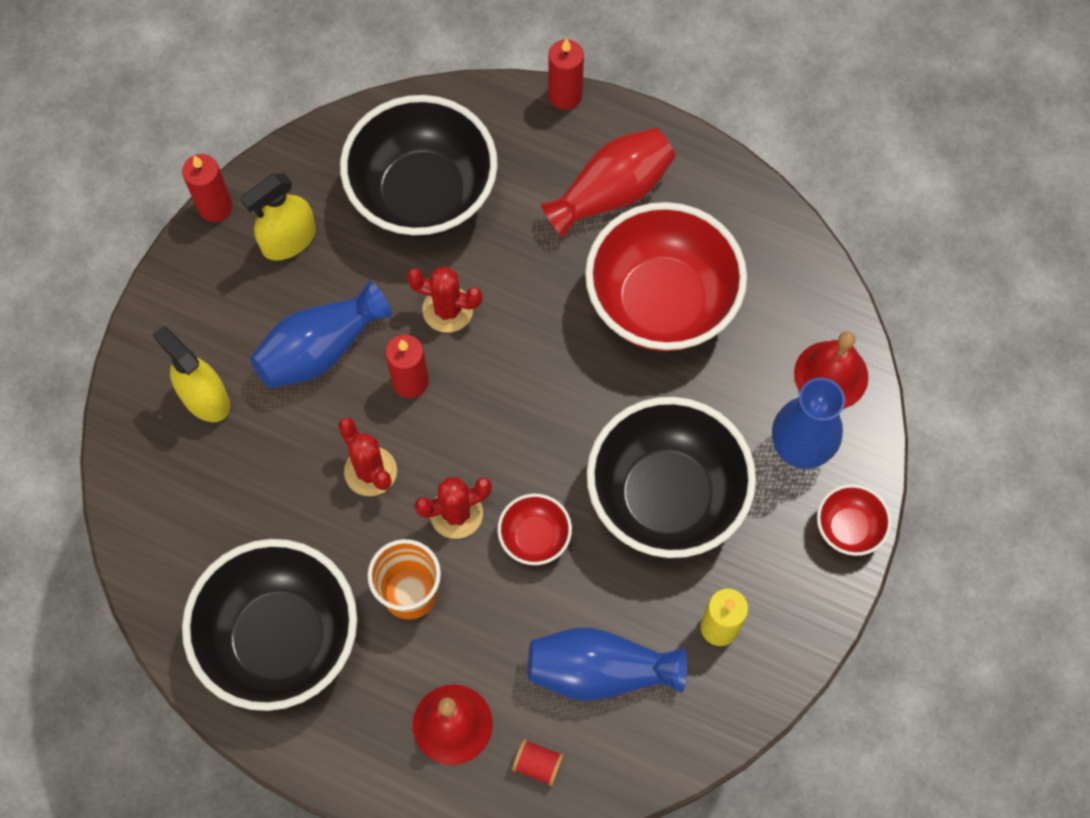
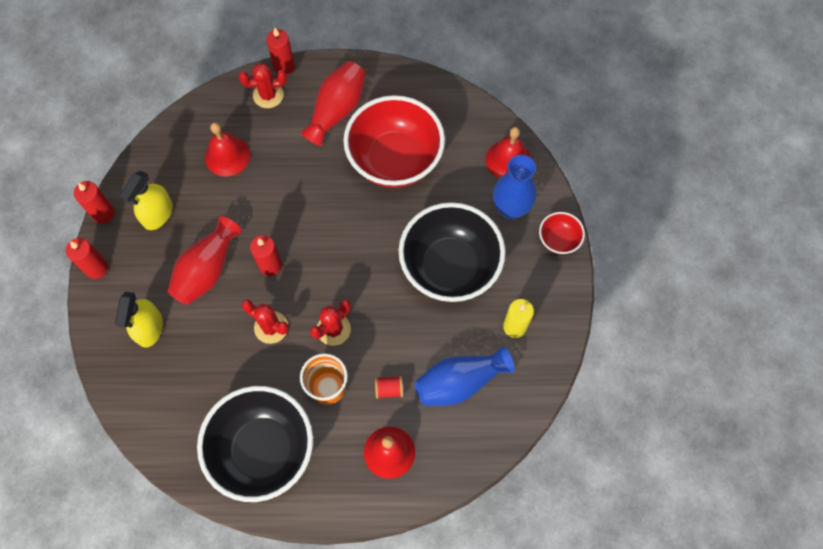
camera: 25 degrees left, 0 degrees up
(172, 281) = (96, 268): none -> red candle
(205, 398) = (149, 328): yellow spray bottle -> yellow spray bottle turned 105 degrees counterclockwise
(320, 350) = (207, 270): blue vase -> red vase
(423, 195) = (227, 156): black bowl -> red bell
(447, 310) = (273, 215): red cactus -> red cactus (268, 95)
(534, 537) = (386, 323): red bowl -> none
(538, 765) = (450, 452): red spool -> red spool (389, 389)

